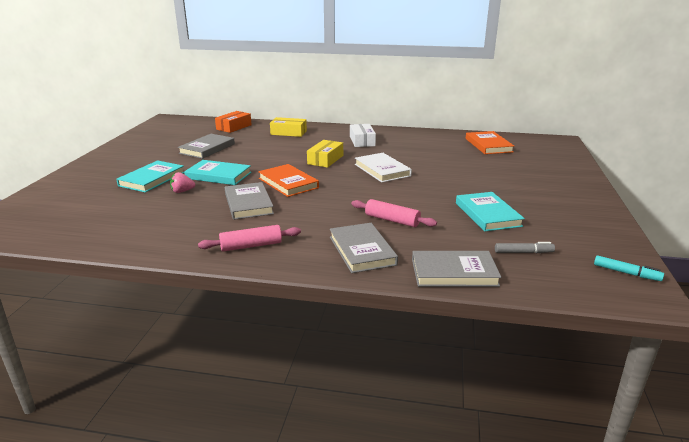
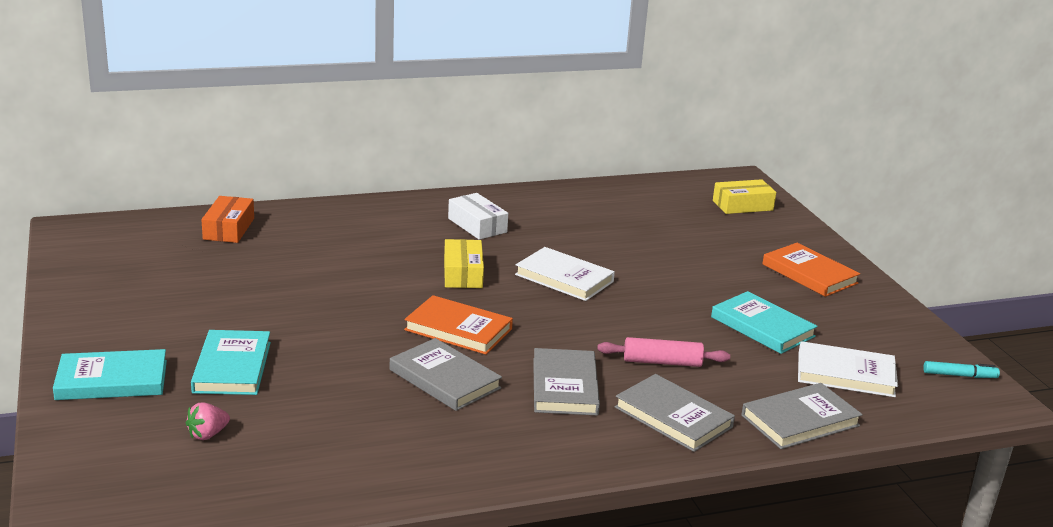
camera: 30 degrees left, 0 degrees up
(182, 191) = (315, 380): pink strawberry -> pink strawberry (208, 434)
(207, 148) = (243, 285): grey book -> grey book (565, 386)
(218, 175) = (334, 337): turquoise book -> turquoise book (112, 380)
(251, 245) = (531, 445): pink rolling pin -> none
(288, 133) = (340, 226): yellow box -> yellow box (742, 205)
(488, 145) = (660, 203): orange book -> orange book (809, 274)
(523, 252) = (845, 374): grey marker -> white book

